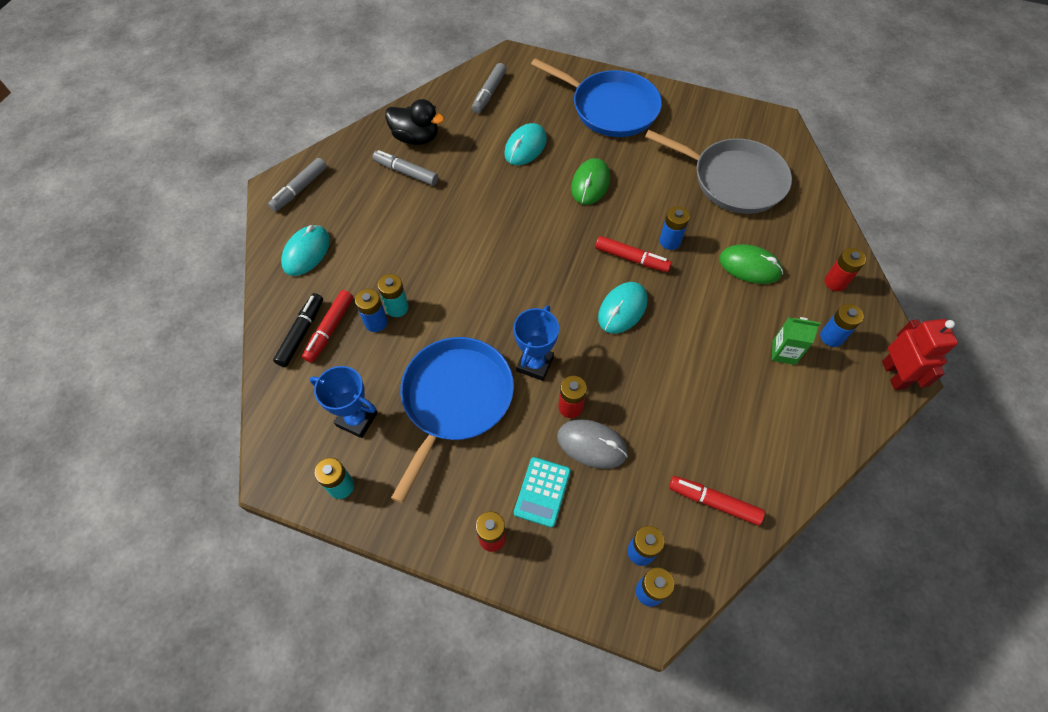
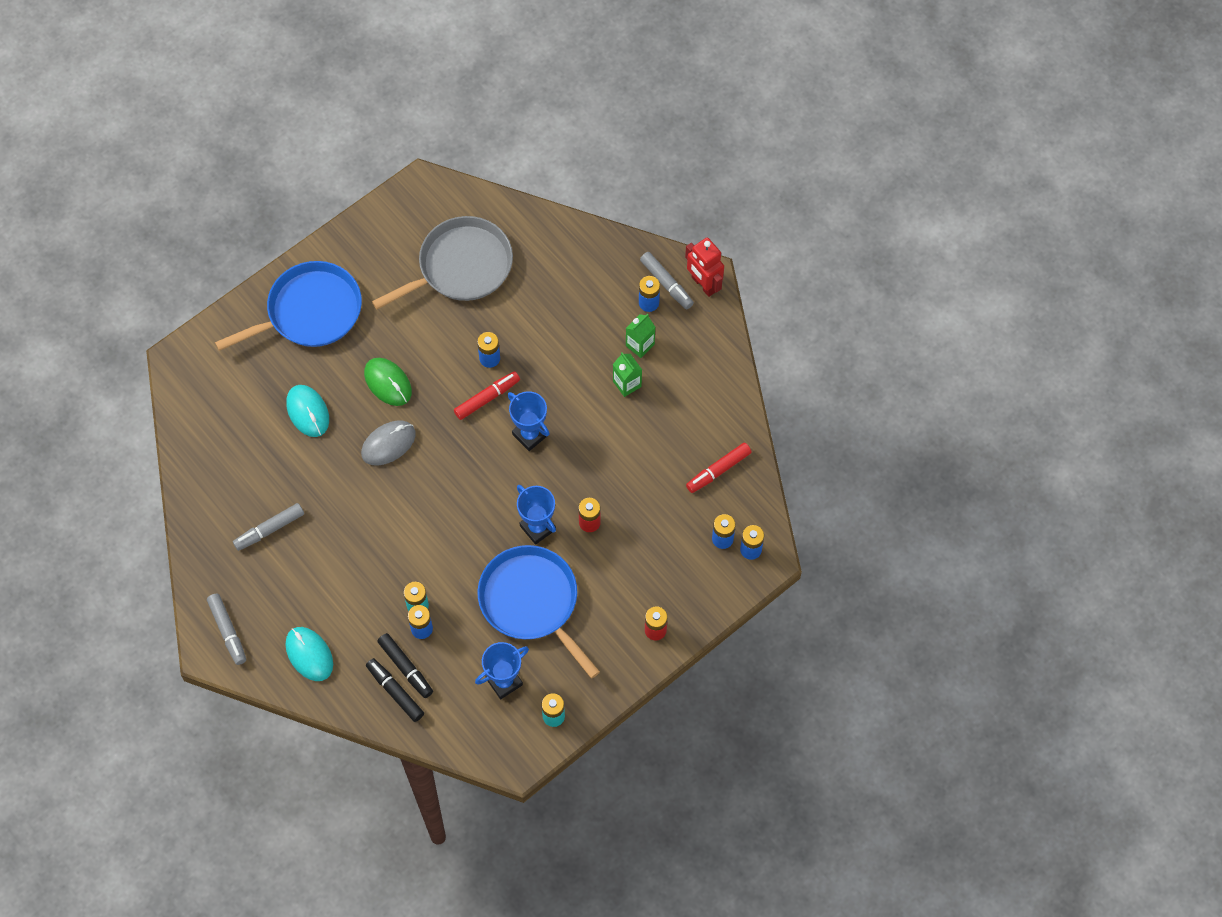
camera: 60 degrees left, 5 degrees up
(330, 329) = (406, 668): red marker -> black marker
(416, 138) = (231, 500): black duck -> none
(489, 93) = (216, 406): grey marker -> grey marker (666, 284)
(542, 492) = (642, 579): turquoise calculator -> none
(591, 445) = (628, 525): grey mouse -> grey mouse (388, 444)
(622, 309) = (530, 435): turquoise mouse -> blue trophy
(736, 362) = (627, 384): none -> green carton
(749, 266) = (552, 315): green mouse -> none
(835, 282) = (606, 264): red battery -> none
(894, 375) = (703, 284): red robot -> red robot turned 150 degrees counterclockwise

